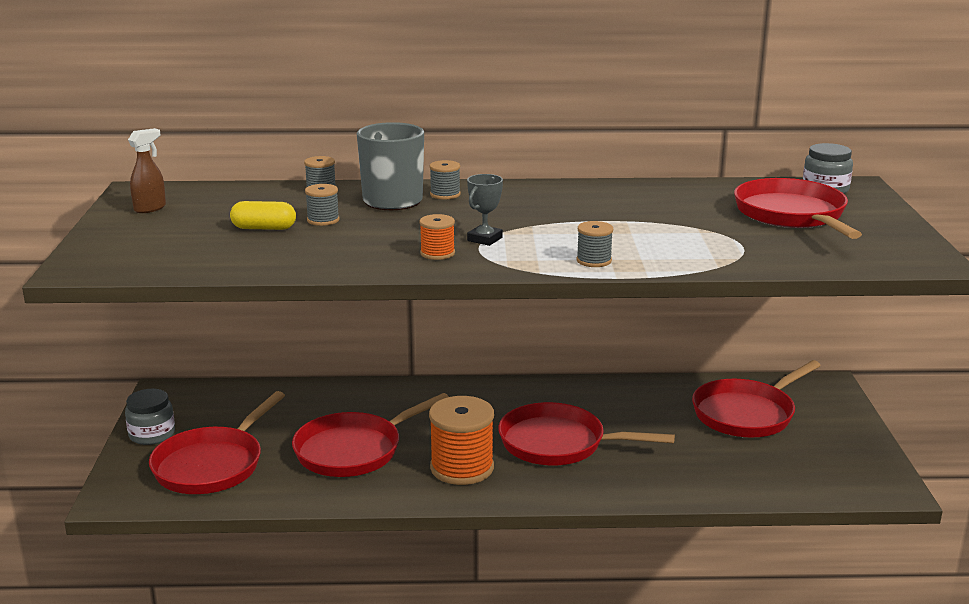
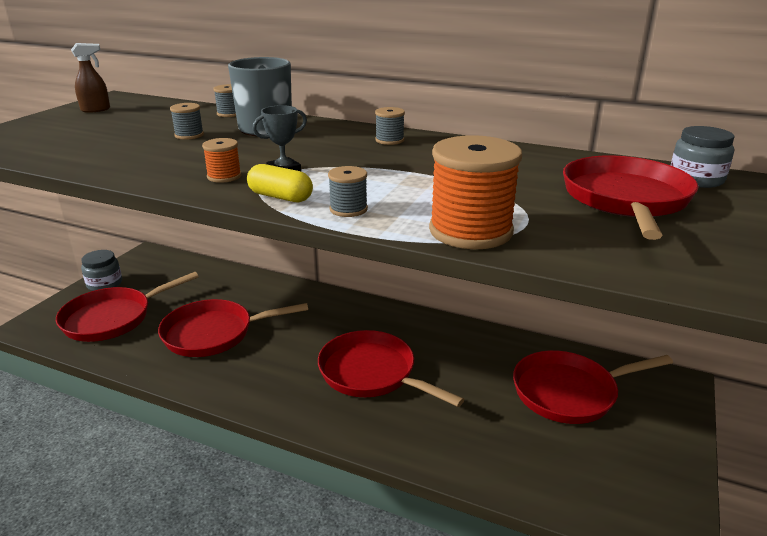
camera: 25 degrees right, 5 degrees up
(264, 228) = (138, 134): yellow capsule -> yellow capsule (280, 197)
(445, 194) = (315, 130): grey spool -> grey spool (389, 140)
(462, 468) = (274, 373): orange spool -> orange spool (470, 231)

